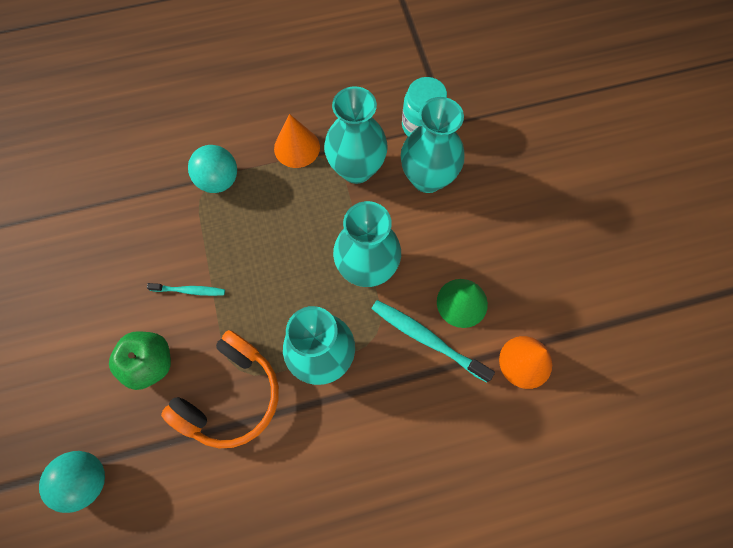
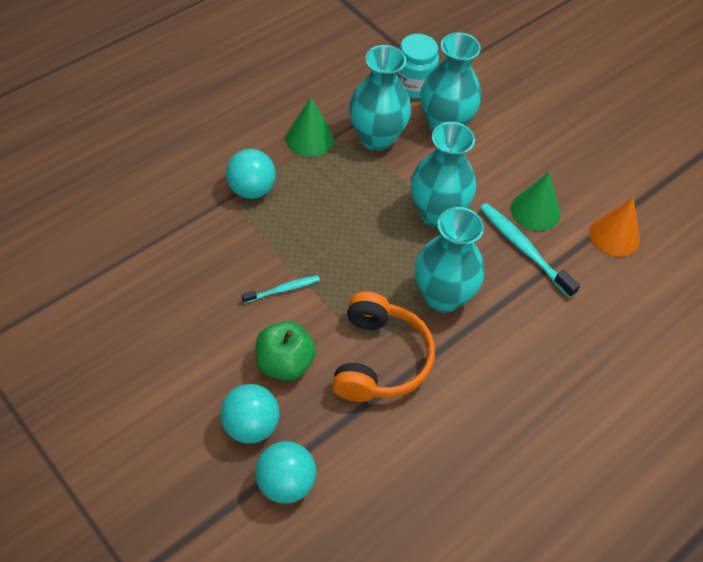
camera: 30 degrees left, 15 degrees down
(90, 411) = (250, 426): none -> turquoise ball
(297, 147) = (309, 138): orange cone -> green cone
(427, 339) = (523, 249): turquoise toothbrush -> turquoise toothbrush turned 45 degrees clockwise

